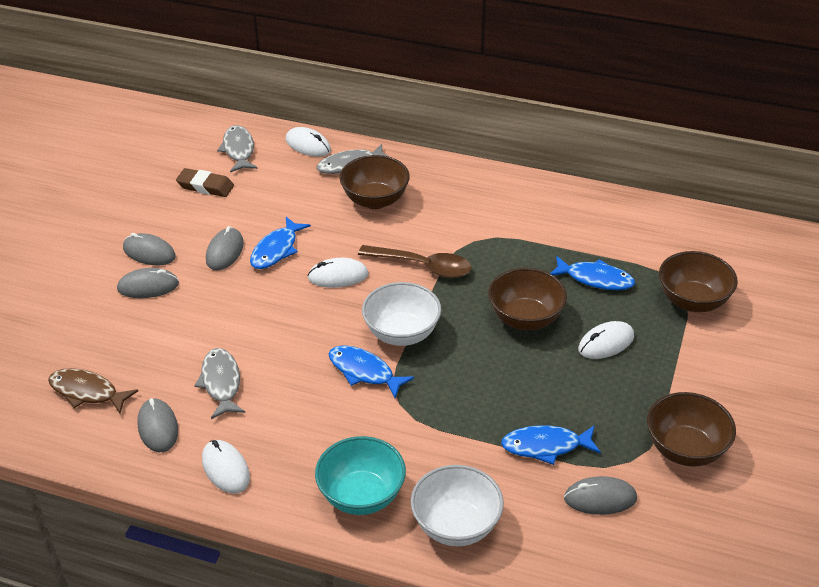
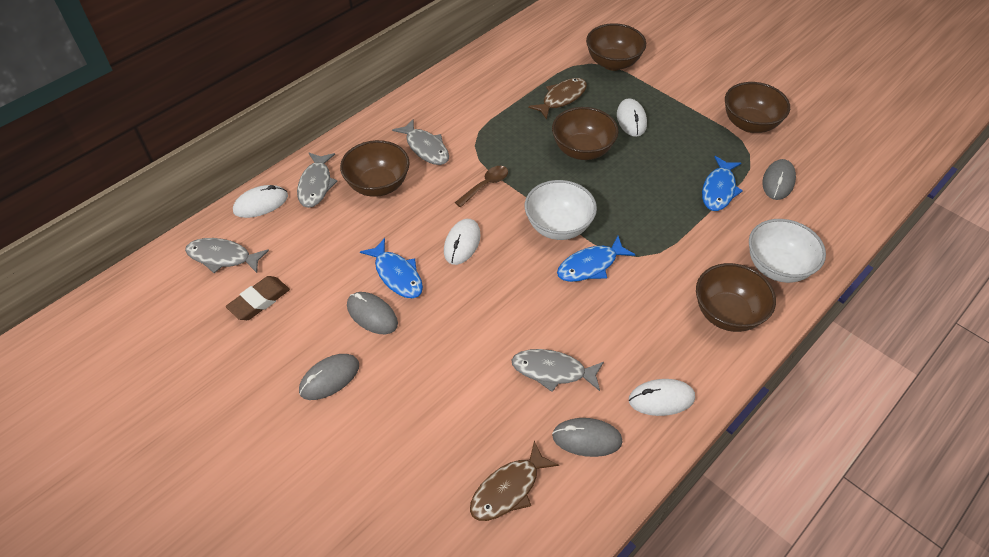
camera: 65 degrees left, 10 degrees up
(148, 286) = (381, 393): grey mouse -> none
(361, 495) = (727, 313): turquoise bowl -> brown bowl
(423, 266) = (485, 185): brown spoon -> brown spoon, size x0.63
(445, 211) = (425, 148): none -> grey fish
(595, 279) = (561, 98): blue fish -> brown fish

